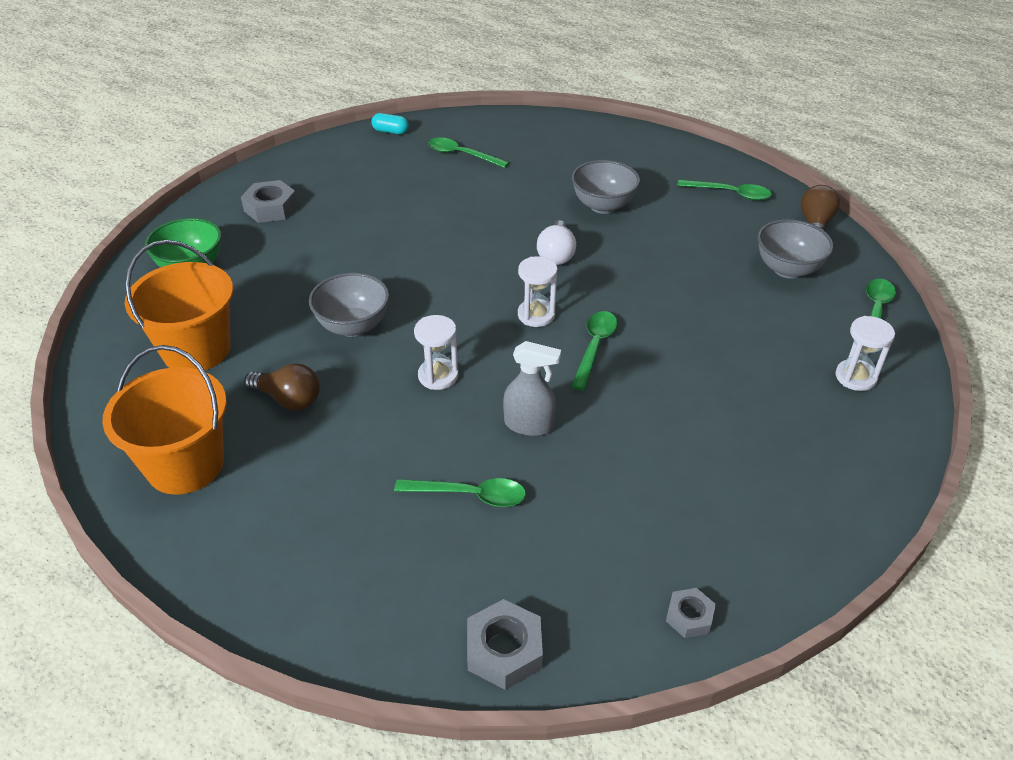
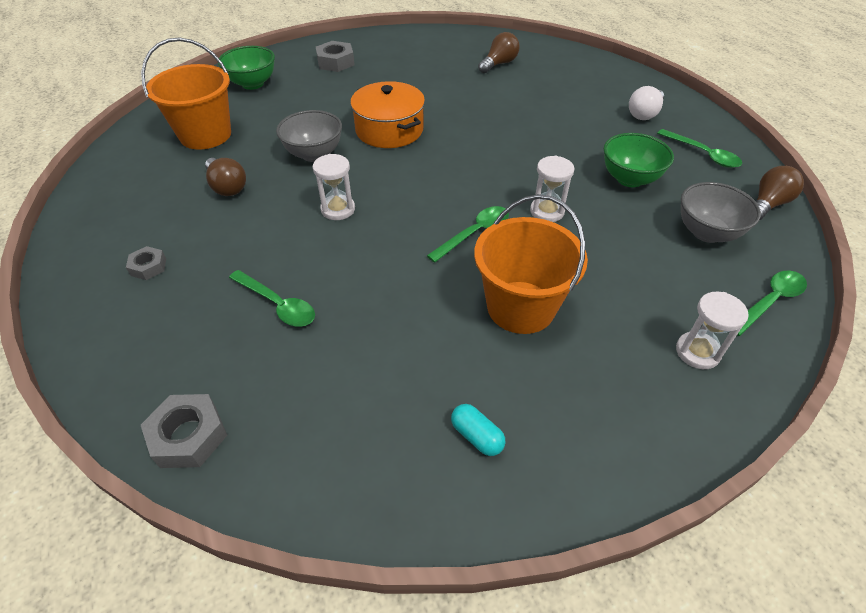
camera: 30 degrees right, 5 degrees up
(185, 465) = (128, 204): orange bucket -> orange bucket (520, 307)
(390, 131) = (462, 35): turquoise capsule -> turquoise capsule (477, 436)
(411, 270) = (389, 130): none -> orange pot
(462, 155) = (499, 64): green spoon -> brown light bulb
(529, 425) = (369, 271): grey spray bottle -> none
(536, 315) = (450, 192): white hourglass -> white hourglass (547, 211)
(556, 254) = (507, 154): white light bulb -> white light bulb (644, 114)
(603, 206) = (578, 130): grey bowl -> none
(687, 241) = (629, 179): none -> green bowl
(689, 617) = (351, 490): grey nut -> grey nut (148, 267)

